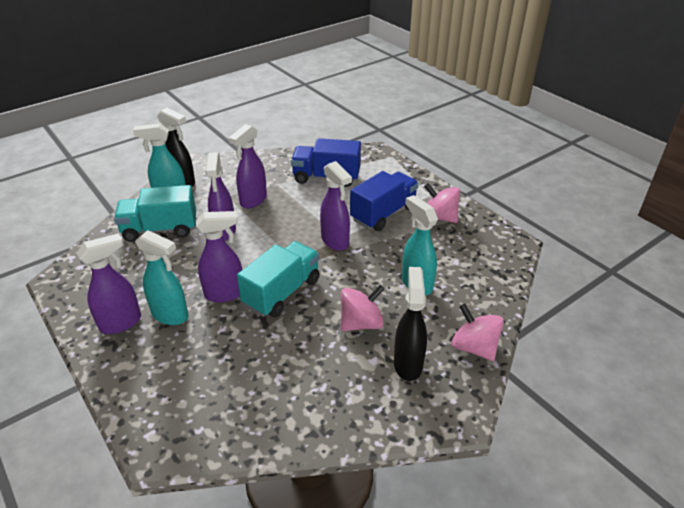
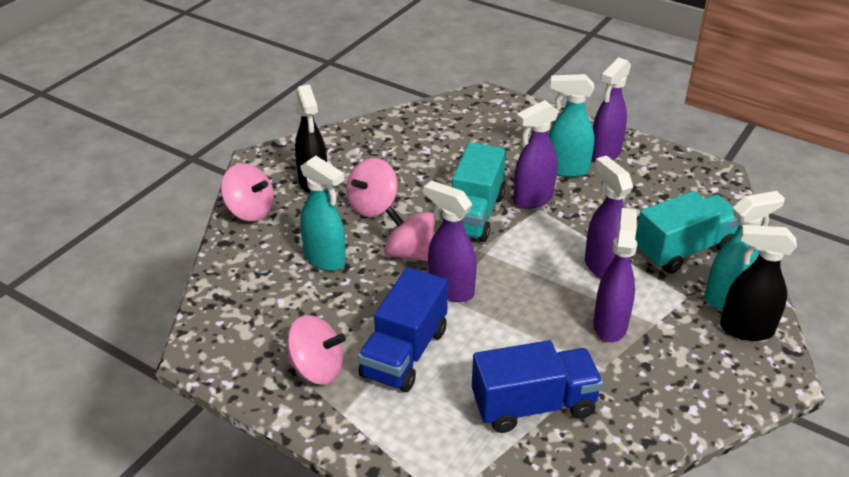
camera: 160 degrees right, 0 degrees up
(350, 273) = (410, 253): none -> pink spinning top

